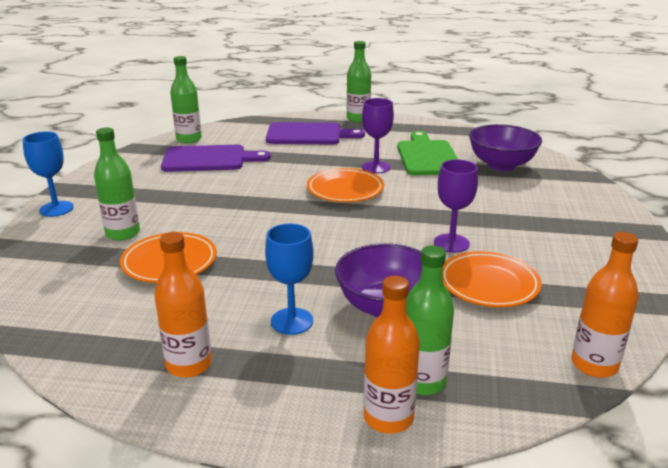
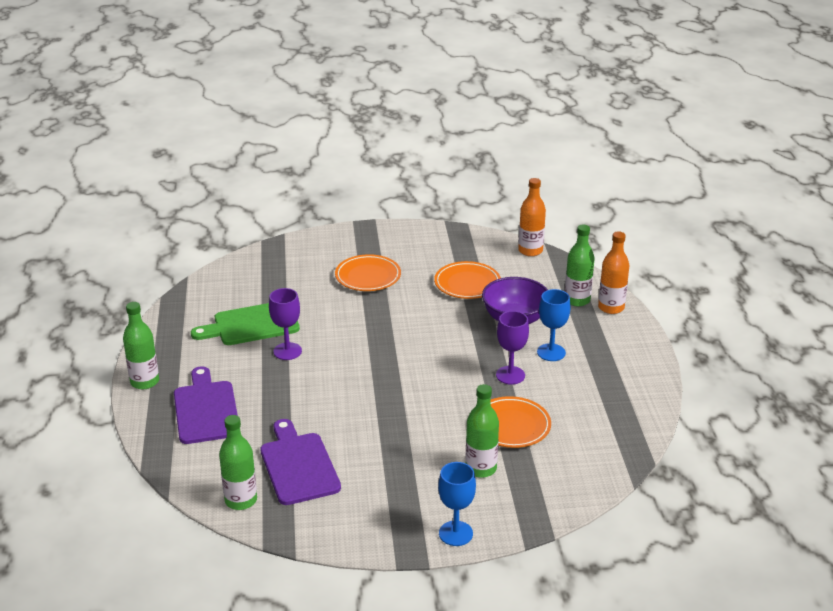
camera: 105 degrees left, 5 degrees up
(189, 365) = (615, 381): orange bottle -> none
(345, 190) = (344, 361): orange plate -> orange plate (368, 276)
(451, 243) = (419, 301): purple goblet -> purple goblet (510, 375)
(501, 165) = (262, 284): purple bowl -> none

